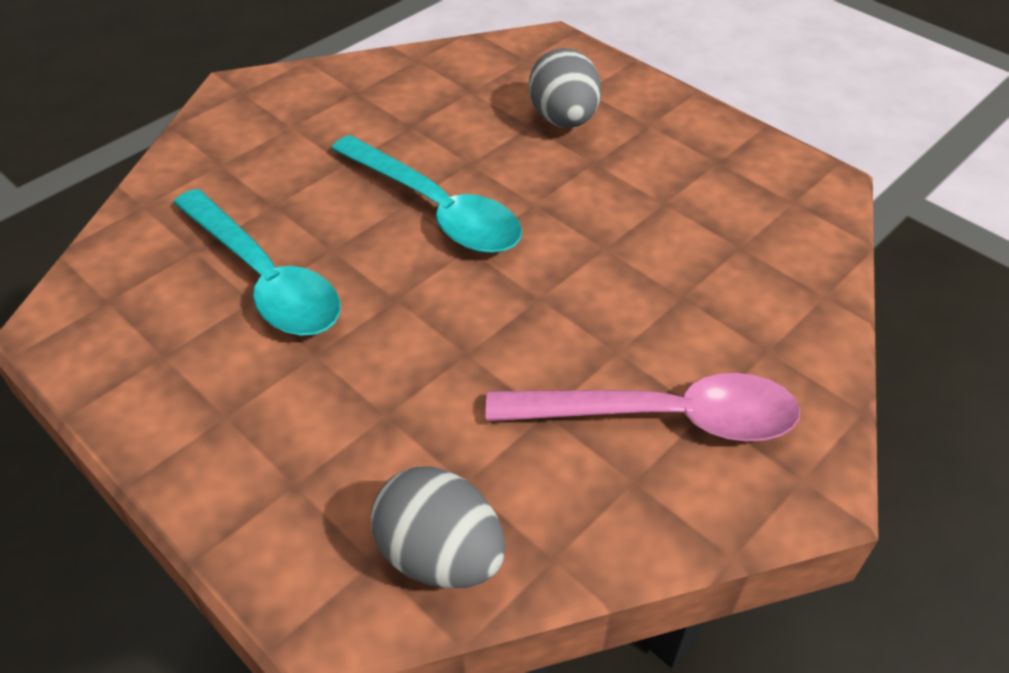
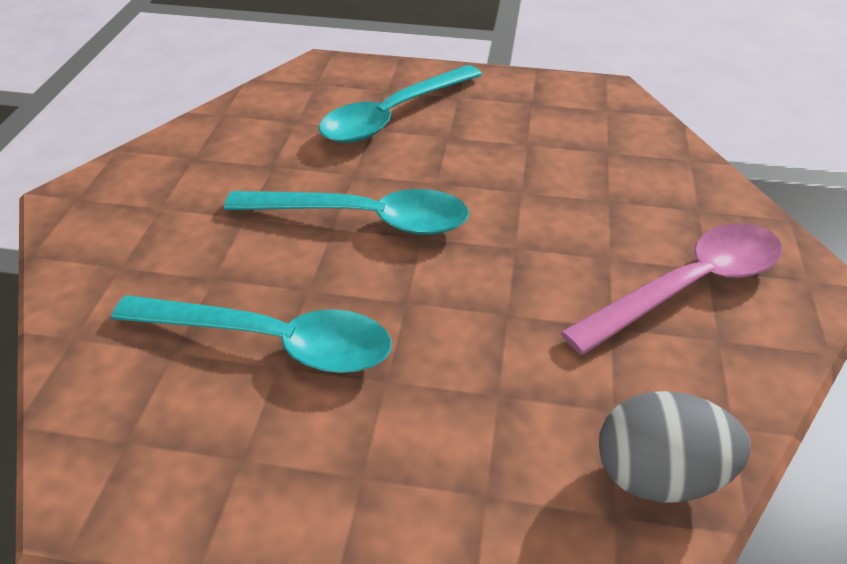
camera: 35 degrees left, 5 degrees down
(563, 119) = (393, 115): grey egg -> turquoise spoon

